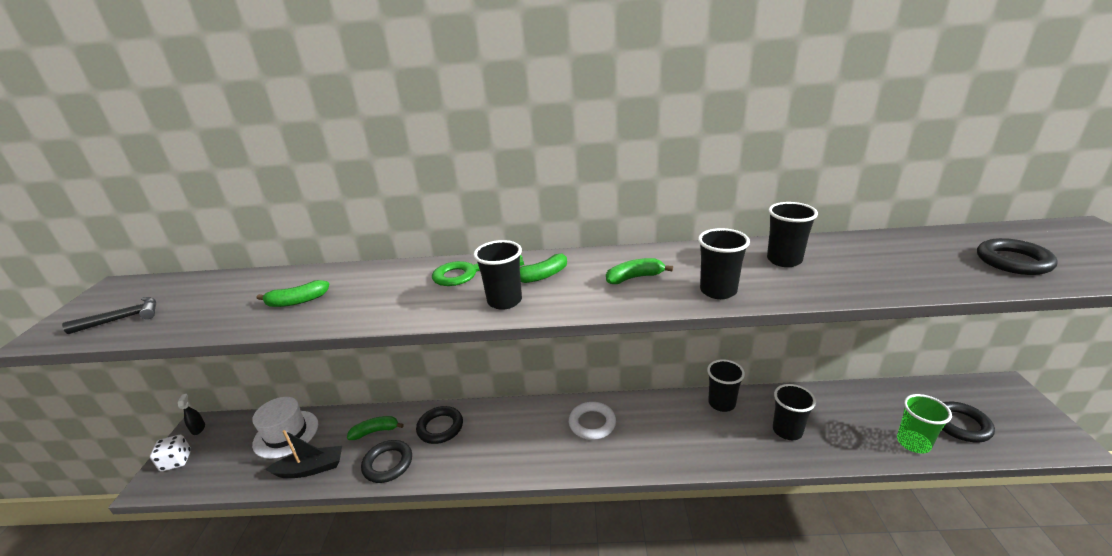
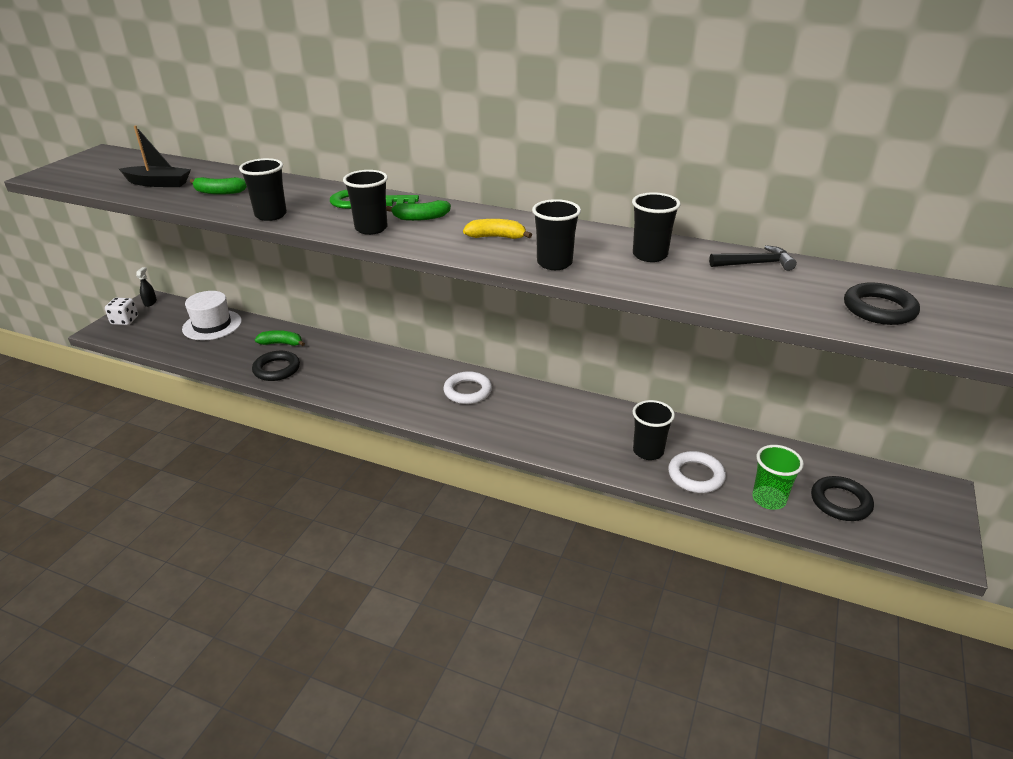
camera: 20 degrees right, 5 degrees up
(122, 319) = (96, 176): black hammer -> black hammer (755, 264)
(310, 469) = (217, 355): black boat -> black boat (158, 183)
(440, 427) = (335, 356): black ring -> none
(635, 277) = (496, 237): green banana -> yellow banana
(721, 403) = (604, 412): black cup -> black cup (271, 215)
(843, 441) = (696, 475): none -> white ring

